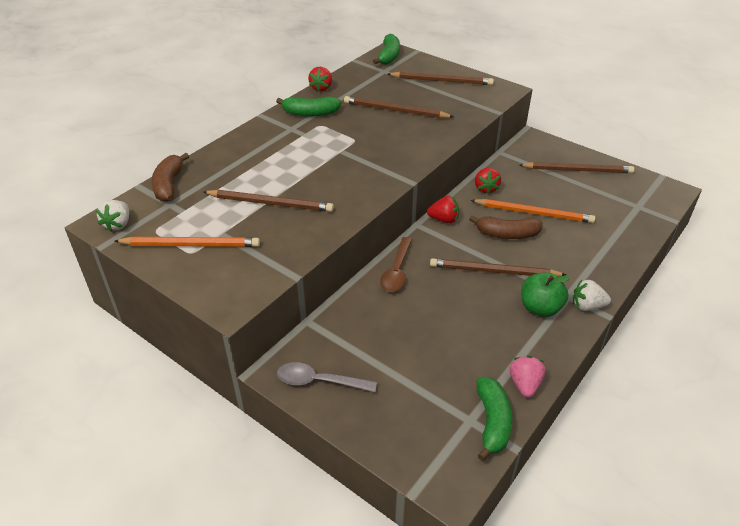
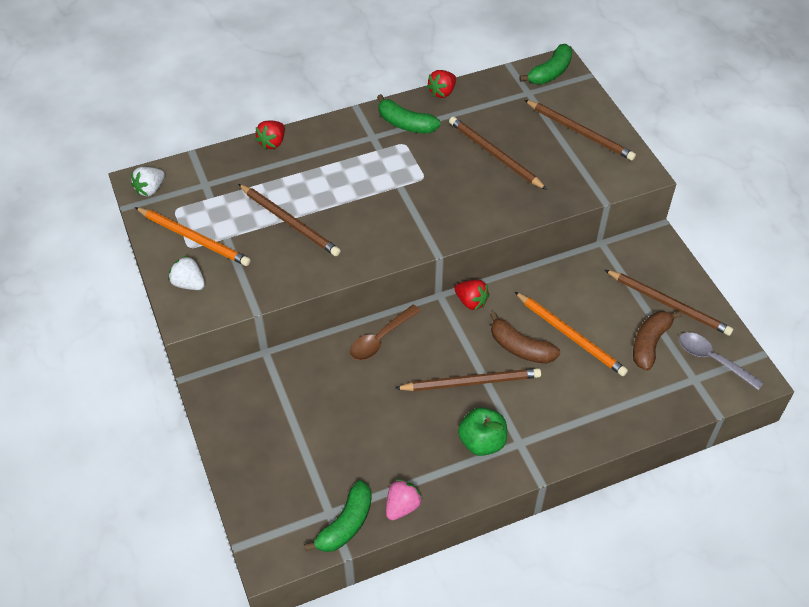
camera: 30 degrees right, 10 degrees up
(169, 184) = (218, 162): brown banana -> brown banana (650, 343)
(319, 381) = (235, 414): grey spoon -> grey spoon (713, 360)
(485, 188) = (545, 283): red strawberry -> red strawberry (272, 143)
(493, 271) = (471, 382): brown pencil -> brown pencil turned 135 degrees clockwise
(587, 306) = (529, 462): white strawberry -> white strawberry (189, 284)

